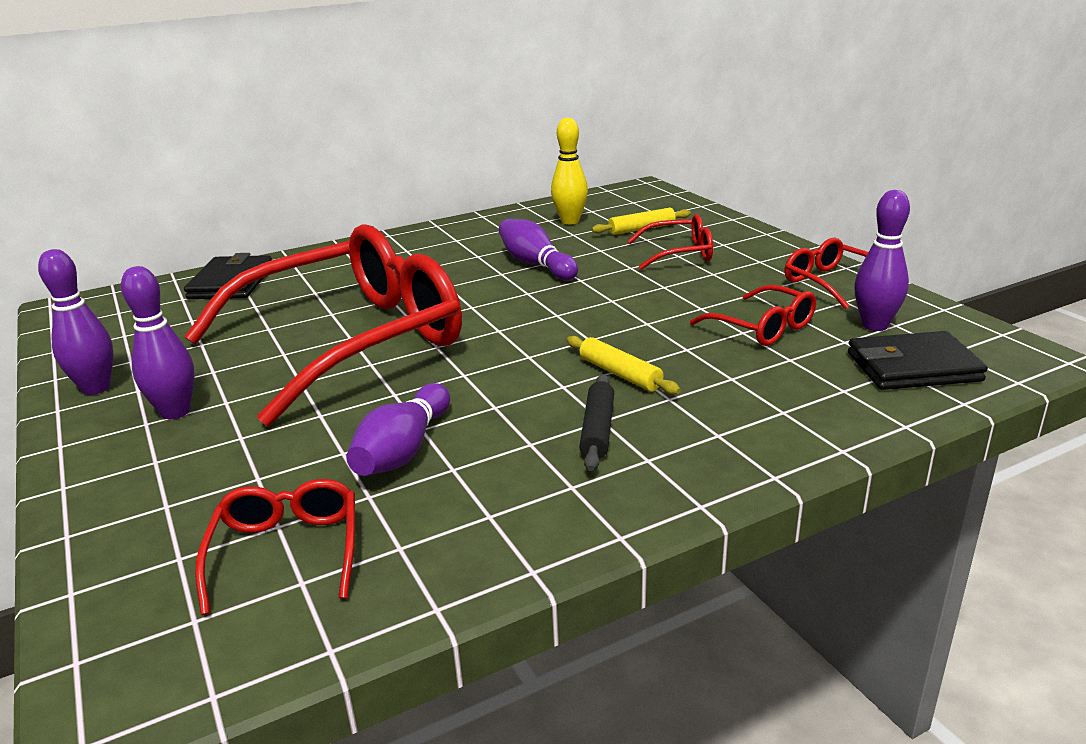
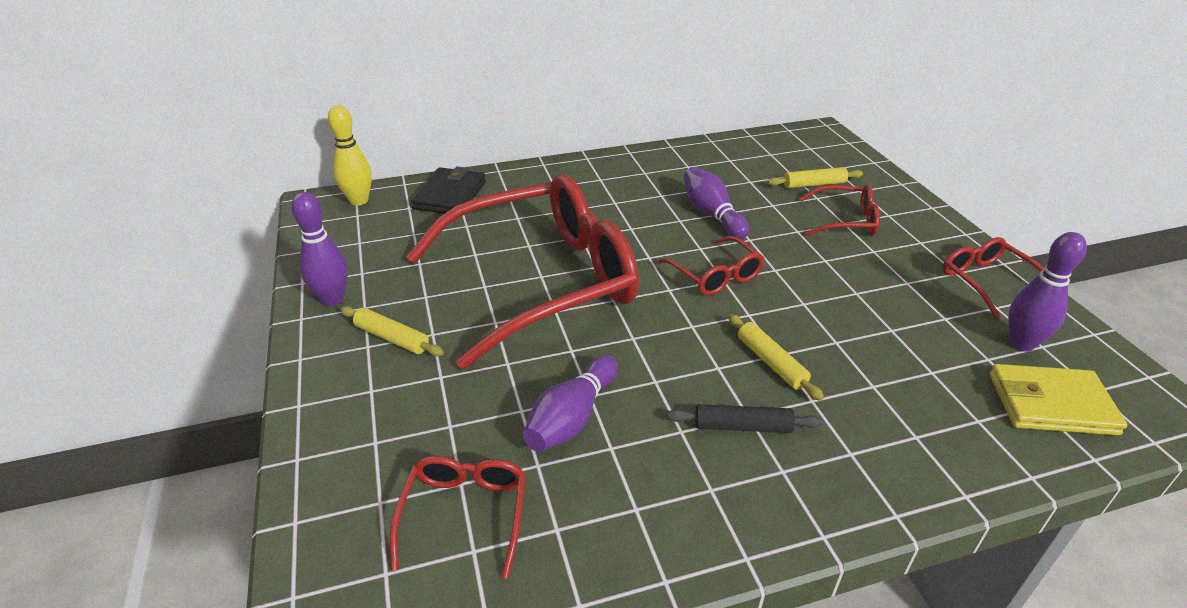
camera: 10 degrees right, 10 degrees up
(175, 412) = (392, 338): purple bowling pin -> yellow rolling pin
(570, 221) = (749, 164): yellow bowling pin -> yellow bowling pin (359, 201)
(598, 430) = (742, 426): black rolling pin -> black rolling pin turned 75 degrees clockwise
(762, 328) = (911, 328): red glasses -> red glasses (715, 275)
(913, 367) = (1051, 404): black wallet -> yellow wallet

